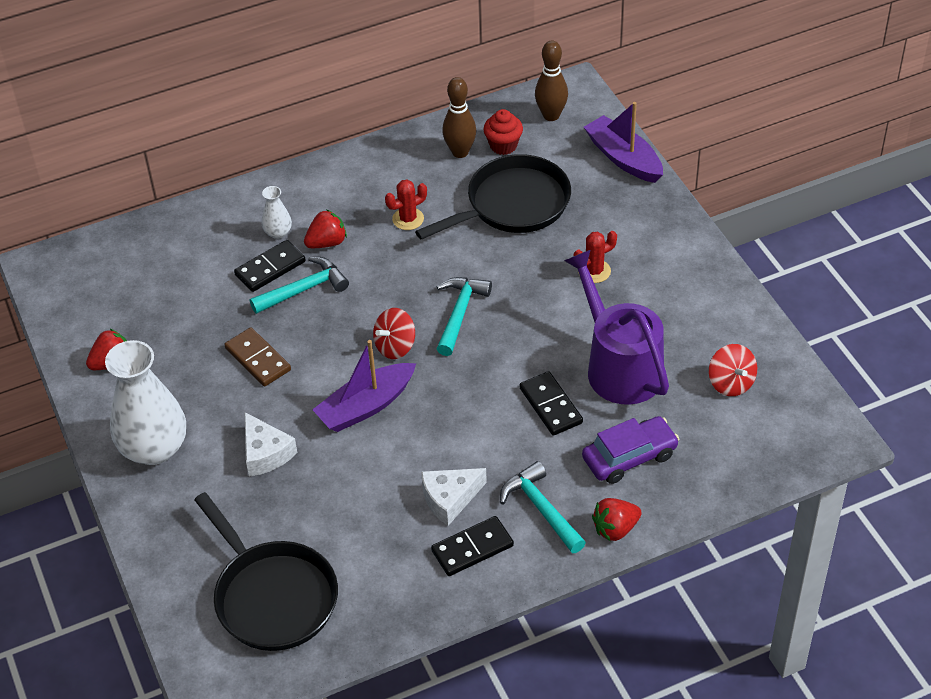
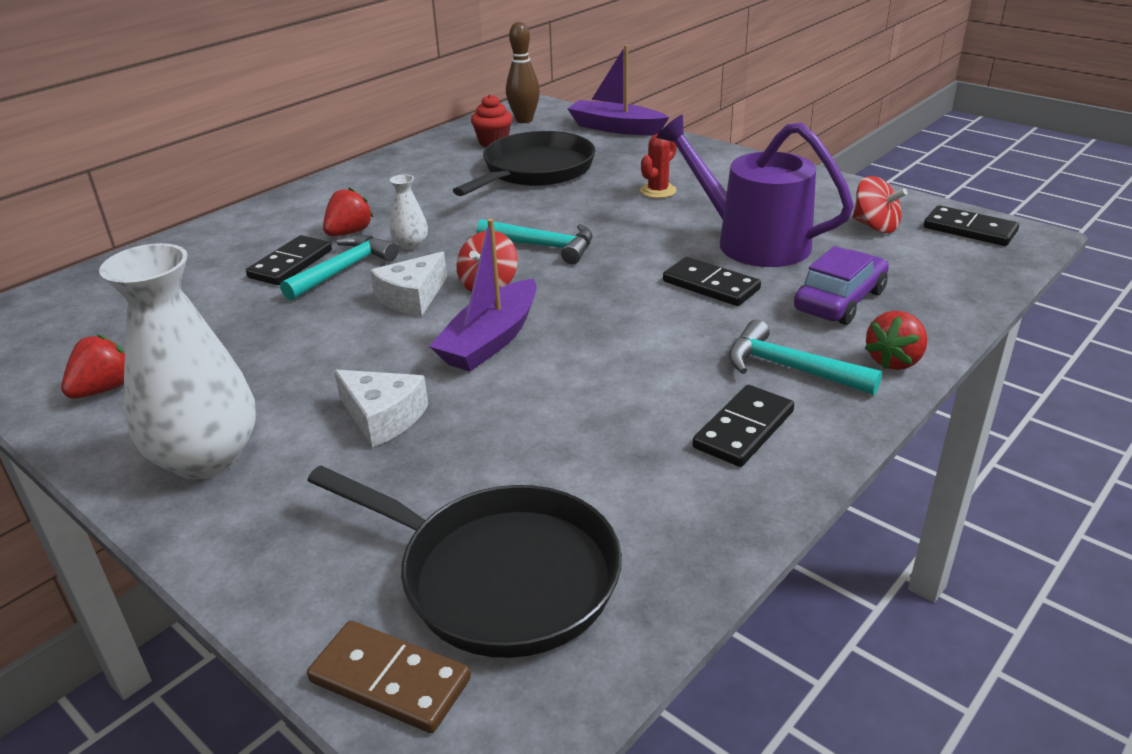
camera: 25 degrees left, 15 degrees down
(258, 359) = (318, 336): brown domino -> brown domino (390, 680)
(278, 232) = (284, 238): white vase -> white vase (411, 245)
(408, 219) = (431, 200): red cactus -> none
(450, 499) = (669, 391): white cheese -> white cheese (412, 297)
(459, 313) = (543, 246): turquoise hammer -> turquoise hammer turned 120 degrees clockwise
(460, 152) = (453, 153): brown bowling pin -> none
(802, 415) = (969, 230): none -> black domino

